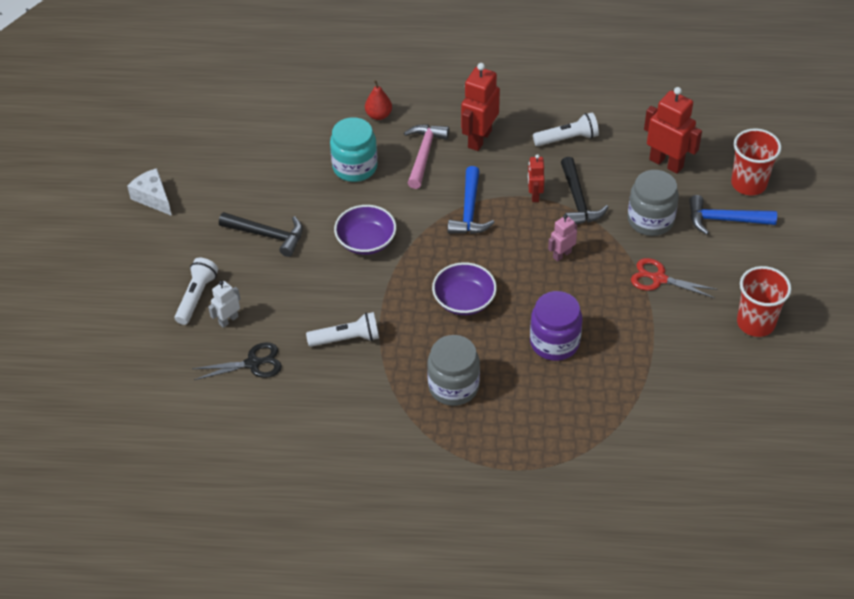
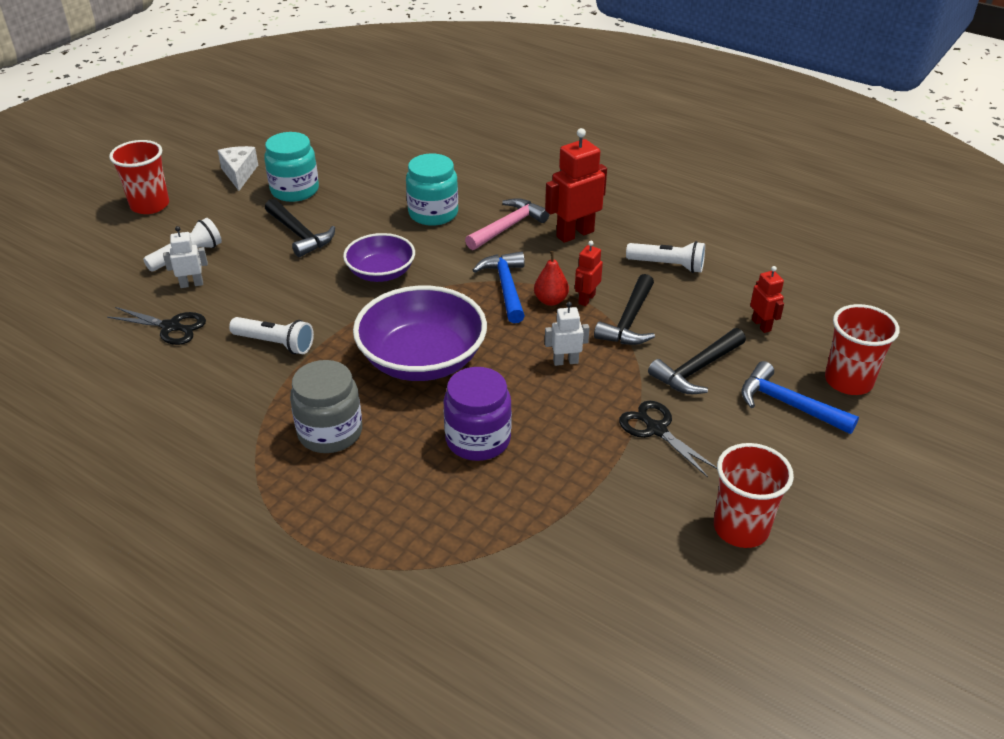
camera: 30 degrees right, 10 degrees down
(109, 264) = (150, 205): none -> red cup
(219, 194) = (295, 190): none -> turquoise jar
(378, 115) = (496, 184): red pear -> red pear (550, 300)
(464, 300) = (422, 360): purple bowl -> purple bowl, size x1.66
(469, 211) = (506, 287): blue hammer -> blue hammer turned 135 degrees clockwise
(562, 254) = (565, 361): pink robot -> white robot
(650, 220) = (696, 370): grey jar -> black hammer
(659, 279) = (656, 429): red scissors -> black scissors
(666, 163) = (761, 325): red robot -> red robot, size x0.55

